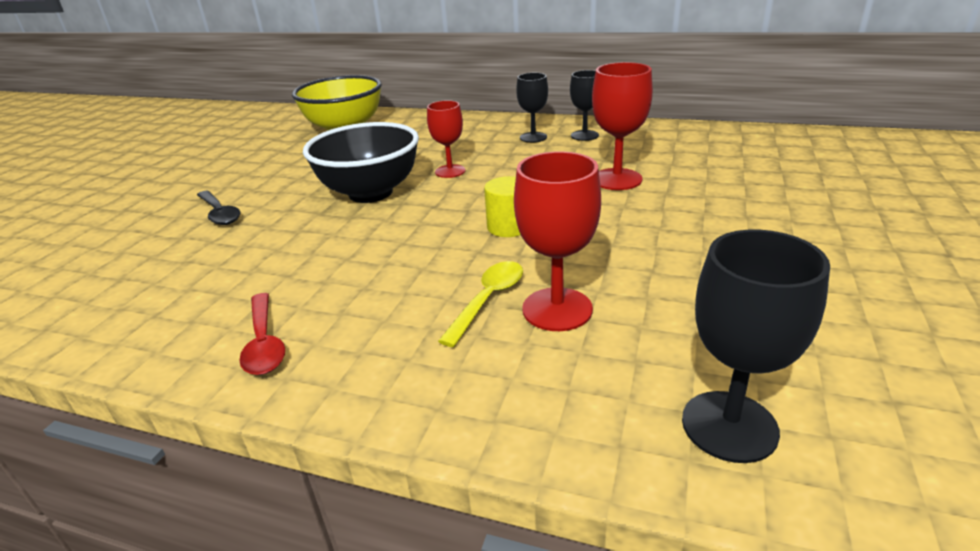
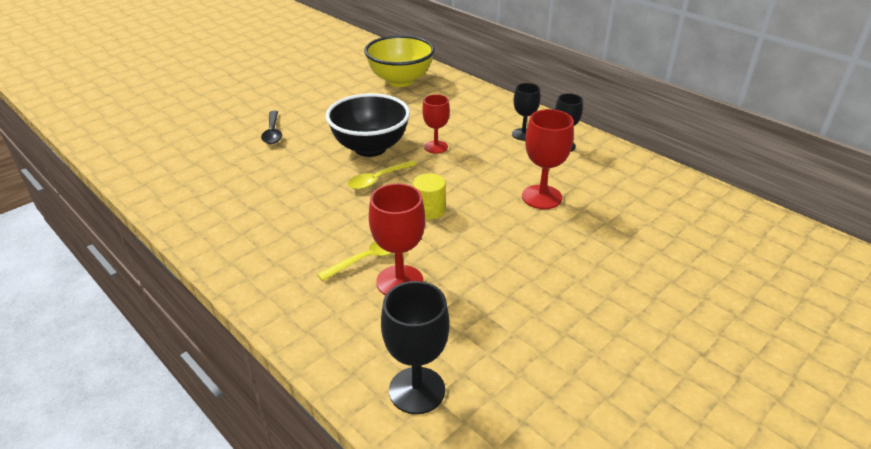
camera: 25 degrees right, 5 degrees up
(264, 343) = (235, 237): red spoon -> none
(412, 218) = (377, 179): none -> yellow spoon

